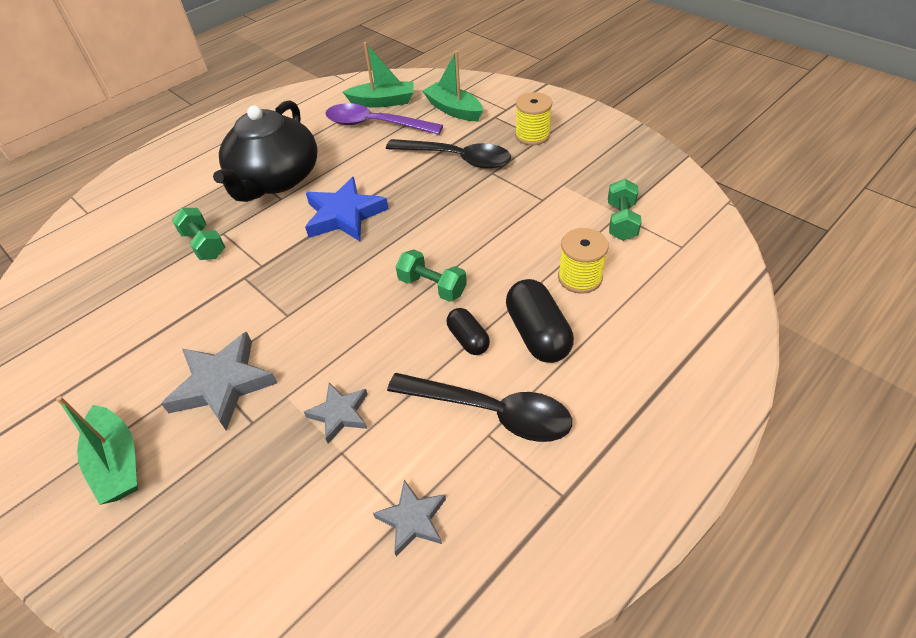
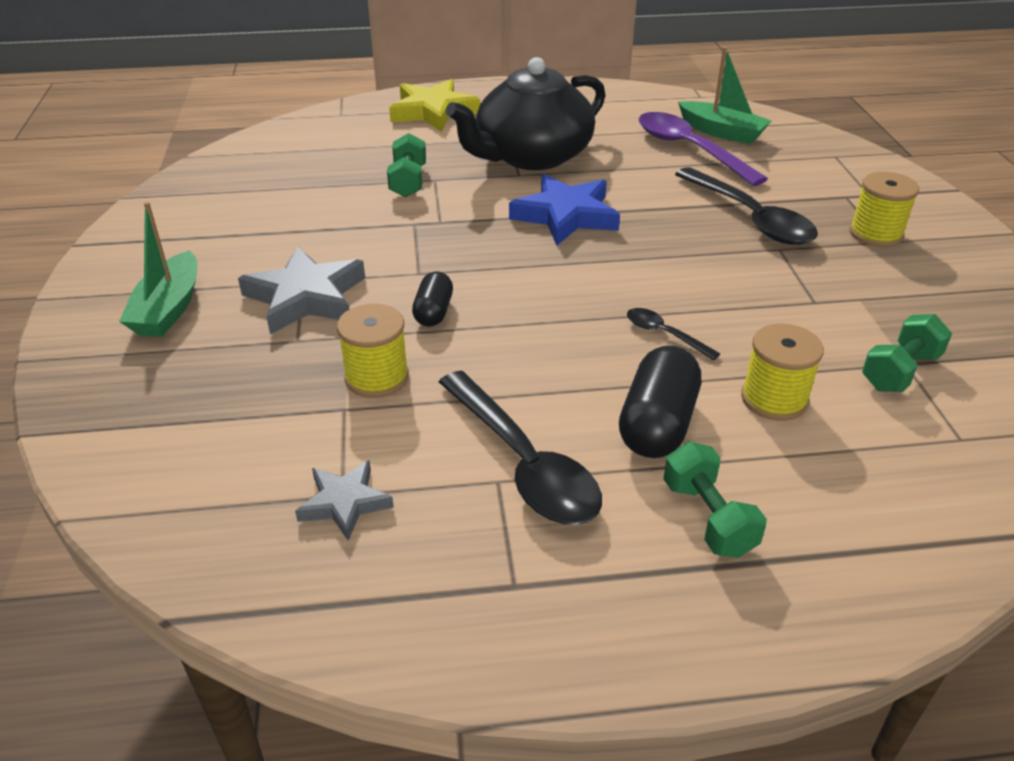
camera: 35 degrees right, 10 degrees down
(164, 175) = (433, 112): none -> yellow star
(340, 414) = (377, 377): grey star -> yellow spool
(432, 286) = (588, 320): green dumbbell -> green dumbbell (708, 518)
(453, 110) = (800, 170): green boat -> none
(468, 339) = (573, 386): black capsule -> black capsule (433, 312)
(485, 269) = (664, 334): none -> black spoon

